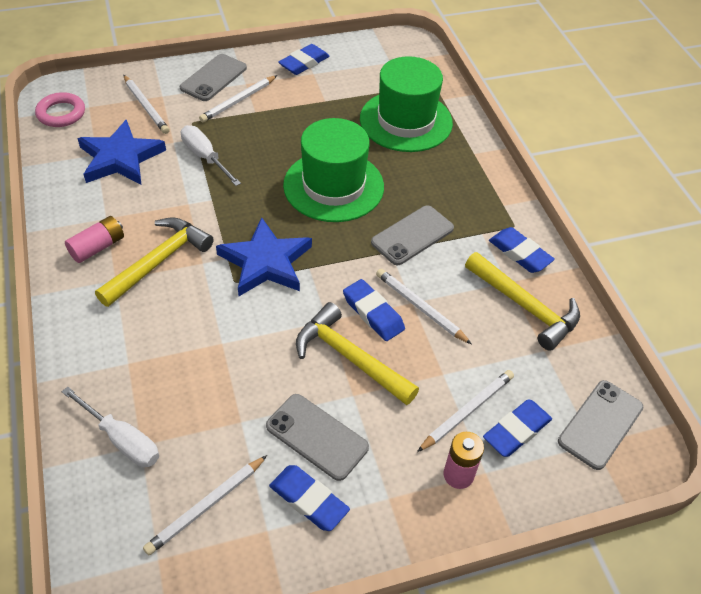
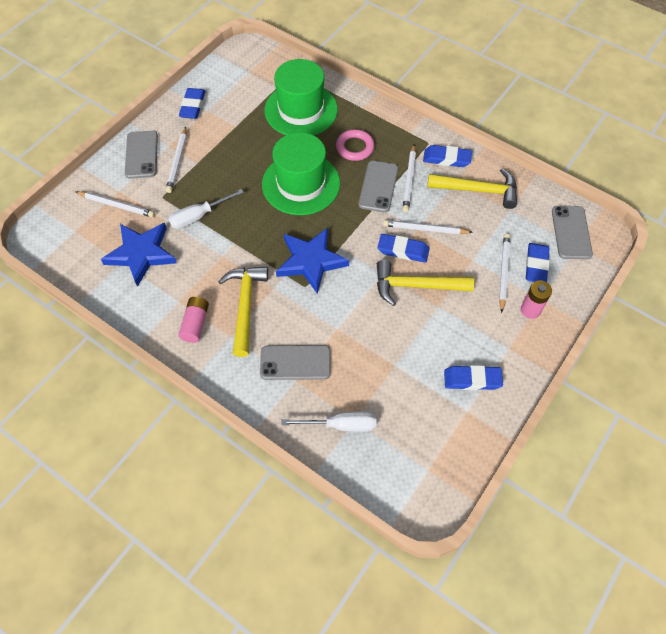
camera: 35 degrees left, 10 degrees up
(61, 113) = (60, 249): pink ring -> pink ring (355, 147)
(205, 157) = (198, 216): white screwdriver -> white screwdriver turned 45 degrees counterclockwise
(206, 506) = (424, 424): white pencil -> white pencil (409, 180)
(317, 437) = (443, 343): grey phone -> grey phone (295, 363)

